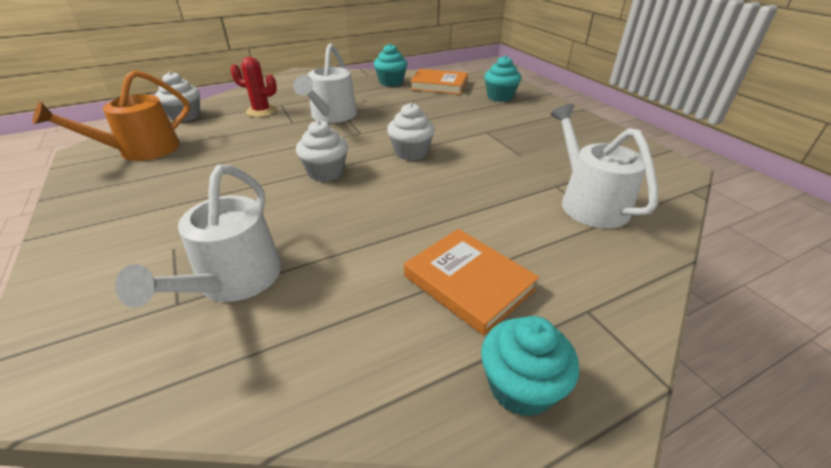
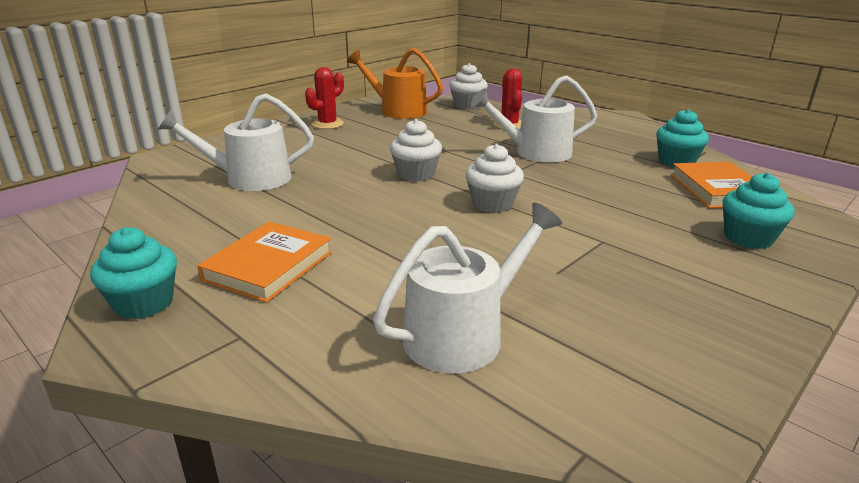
camera: 70 degrees right, 10 degrees down
(117, 200) = (327, 124): none -> red cactus

